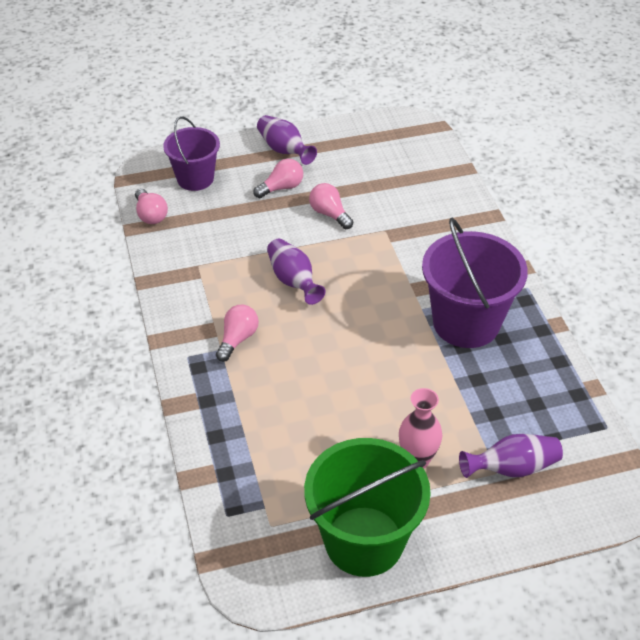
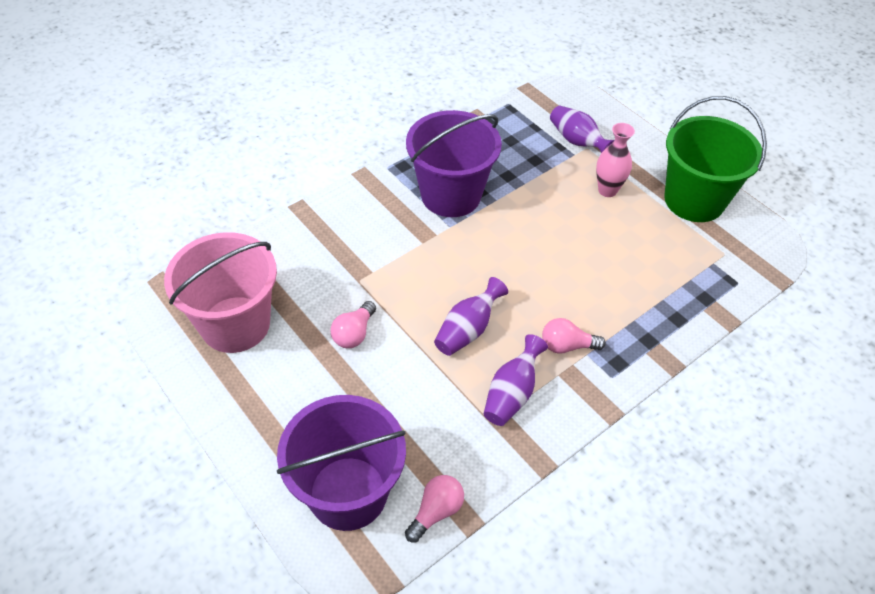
camera: 115 degrees left, 5 degrees up
(195, 178) = (348, 493): purple bucket -> purple bucket, size x1.59
(281, 188) = (328, 393): pink light bulb -> none
(284, 150) = (256, 417): purple vase -> purple vase (512, 393)
(375, 155) = (235, 324): none -> pink bucket

